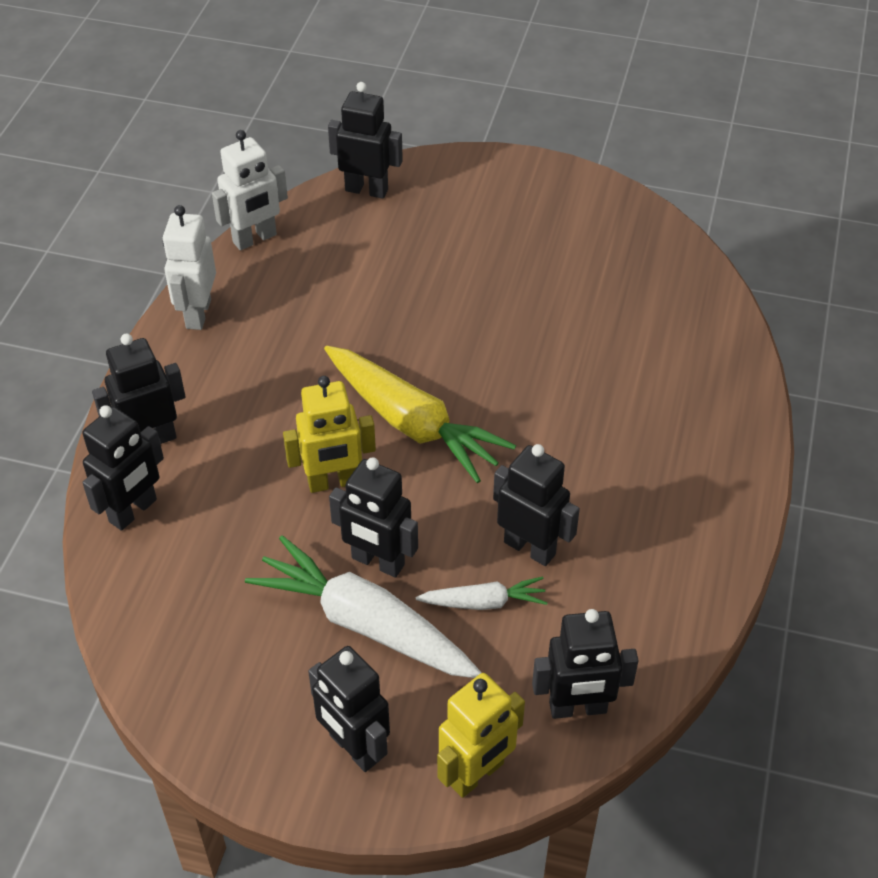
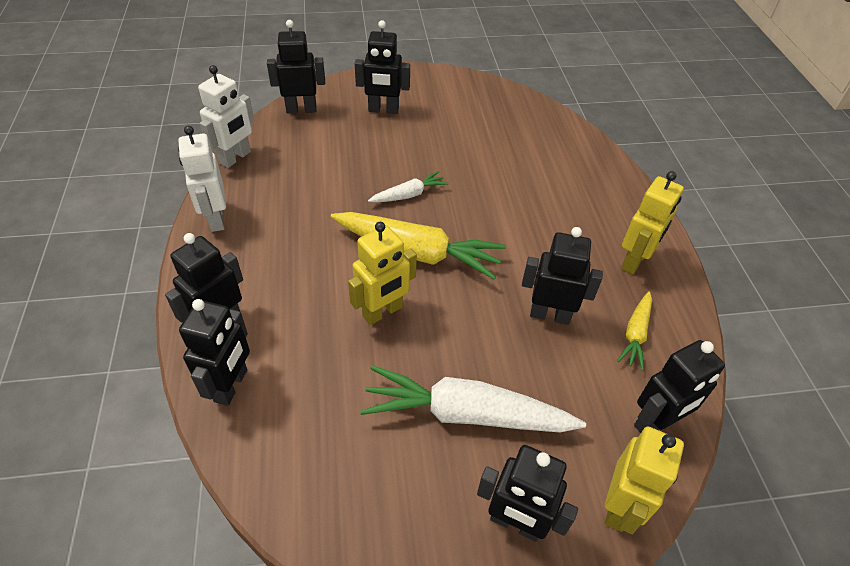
camera: 25 degrees left, 0 degrees up
(377, 562) = (449, 362): black robot -> black robot (383, 110)
(483, 602) = (542, 366): white carrot -> white carrot (408, 195)
(623, 604) = (635, 334): none -> yellow carrot
(685, 516) = (634, 261): none -> yellow robot

